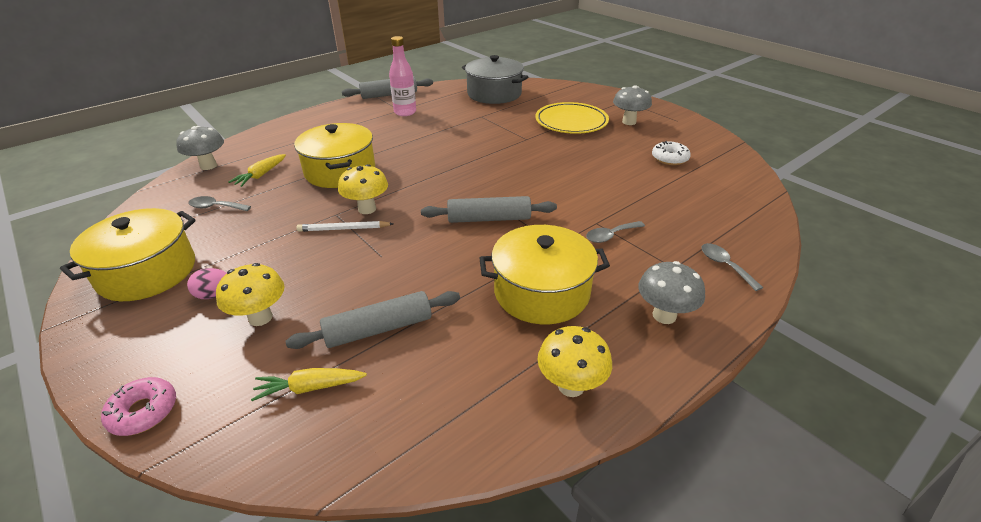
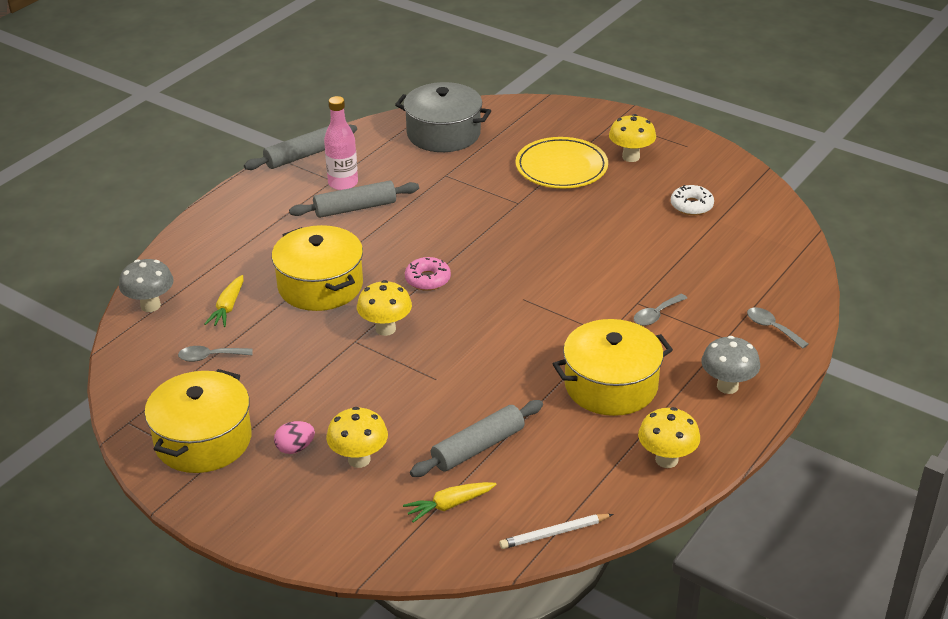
camera: 15 degrees left, 0 degrees up
(143, 412) = (320, 551): pink donut -> pink donut (427, 279)
(343, 229) = (376, 356): white pencil -> white pencil (554, 533)
(489, 218) = (524, 317): grey rolling pin -> grey rolling pin (355, 208)
(629, 122) = (631, 157): grey mushroom -> yellow mushroom

